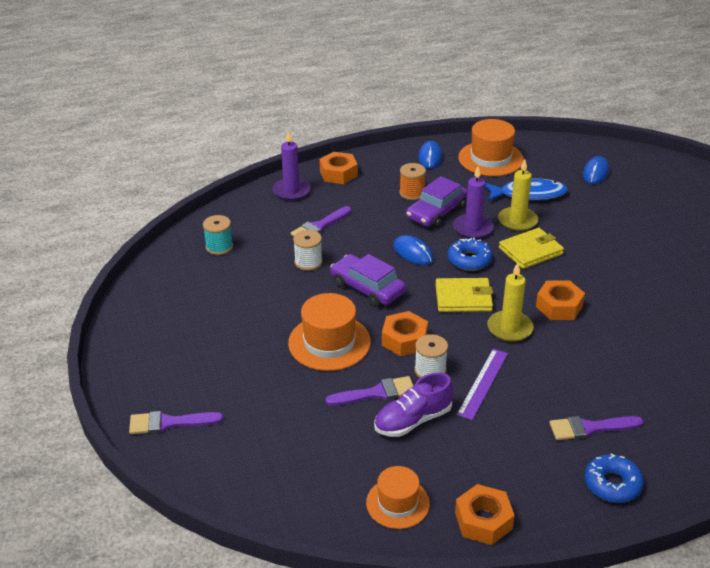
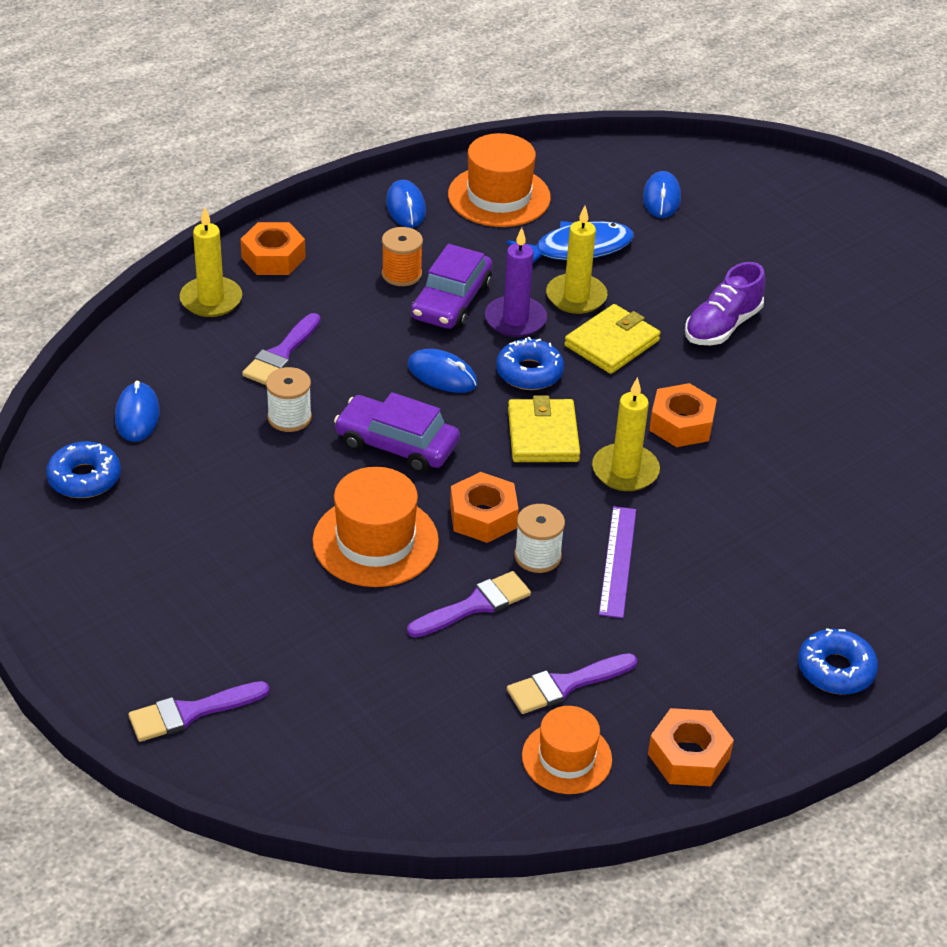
camera: 20 degrees left, 5 degrees up
(172, 276) = (84, 478): none -> blue donut
(219, 247) = (137, 415): turquoise spool -> blue mouse
(291, 191) = (211, 300): purple candle -> yellow candle
(413, 420) = (542, 635): purple shoe -> purple shoe (722, 326)
(463, 298) = (543, 435): yellow wallet -> yellow wallet turned 75 degrees counterclockwise
(590, 428) = (782, 597): purple brush -> purple brush (565, 685)

